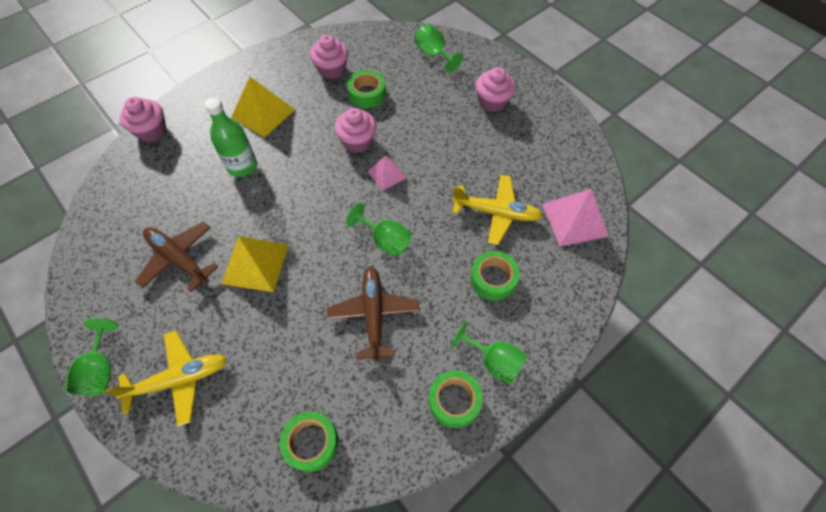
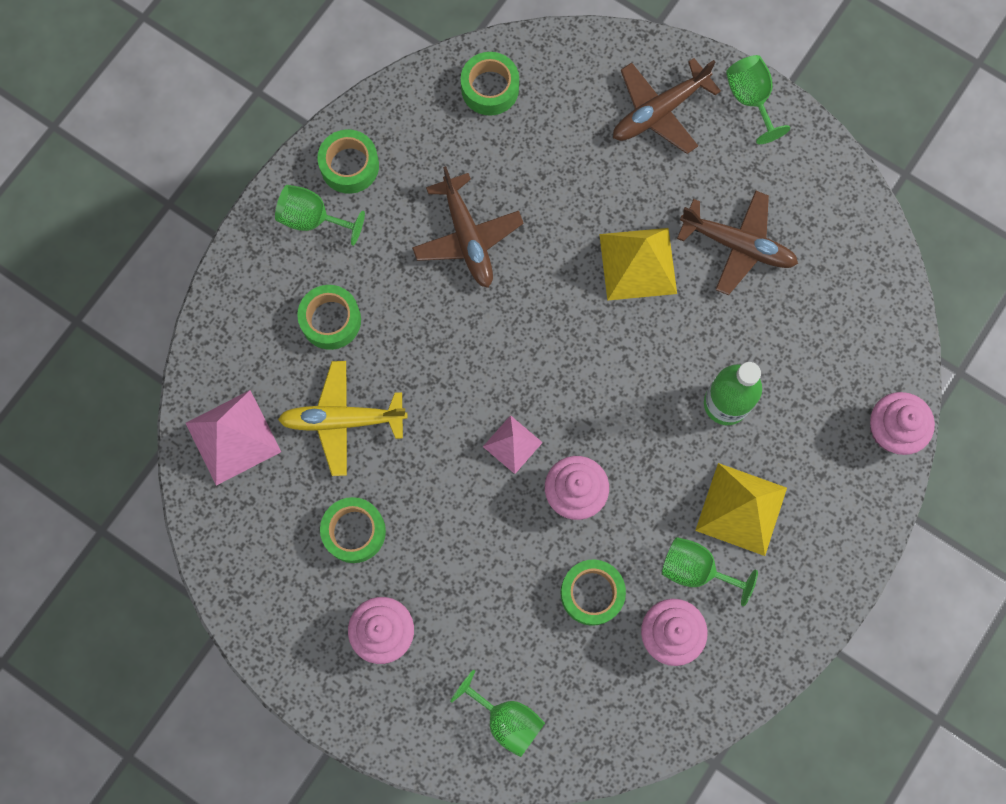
camera: 165 degrees right, 15 degrees up
(179, 379) = (659, 111): yellow plane -> brown plane
(385, 240) = (483, 339): green goblet -> green goblet (695, 569)
(500, 151) = (354, 531): none -> green tape

